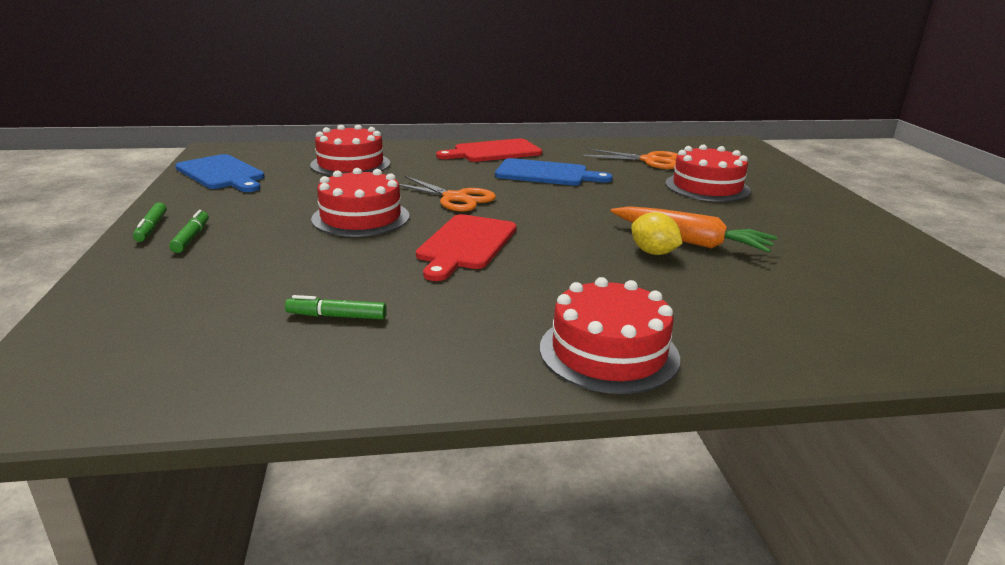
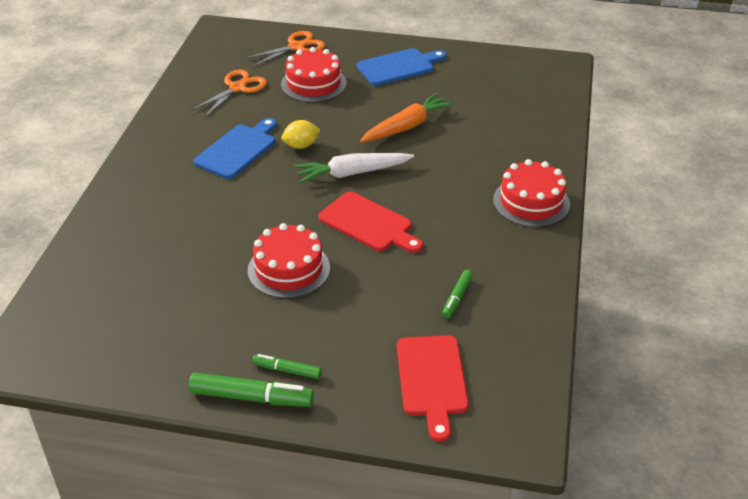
camera: 70 degrees left, 15 degrees up
(151, 228) = (252, 397): green marker -> green marker, size x1.72
(222, 174) = (112, 353): blue cutting board -> blue cutting board (398, 67)
(350, 164) = (137, 260): red cake -> none
(455, 198) = (271, 211): orange scissors -> orange scissors (297, 47)
(494, 152) = (156, 164): red cutting board -> red cutting board (432, 380)
(557, 224) = (352, 173): none -> white carrot
(653, 252) = (417, 147): yellow lemon -> yellow lemon (301, 145)

